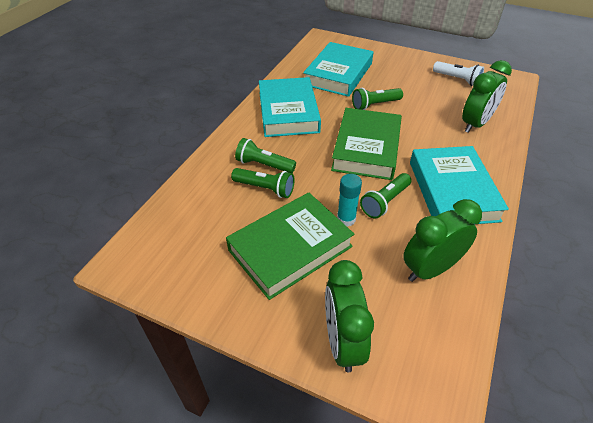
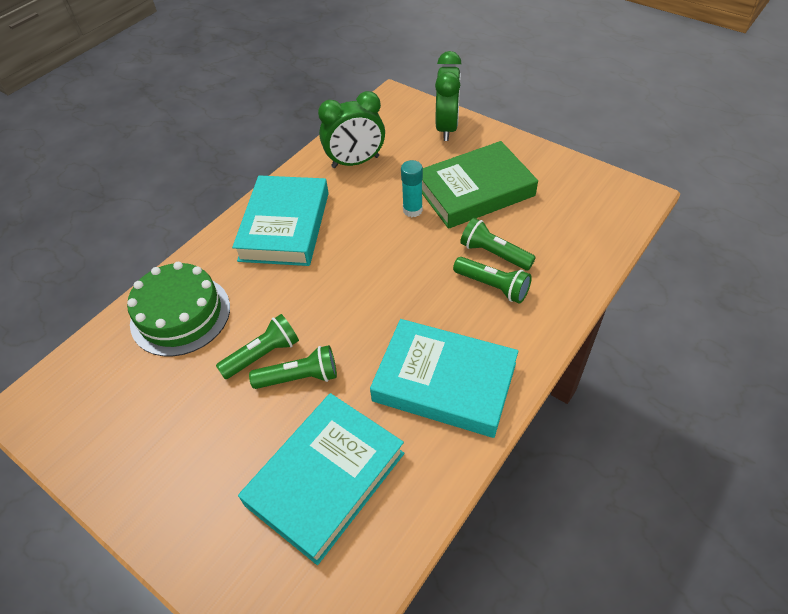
camera: 165 degrees left, 5 degrees up
(288, 112) = (444, 382): turquoise book -> turquoise book turned 75 degrees counterclockwise
(366, 148) = (352, 294): green book -> none
(385, 202) = (364, 222): green flashlight -> green flashlight (263, 354)
(457, 79) = (121, 422): white flashlight -> none
(475, 124) = (180, 315): green clock -> green cake

